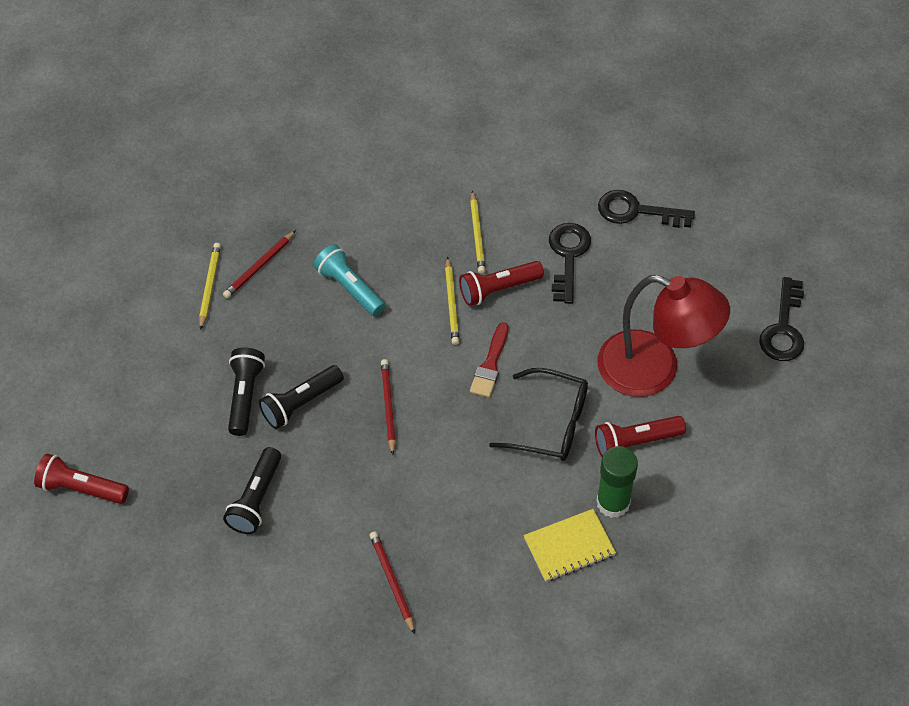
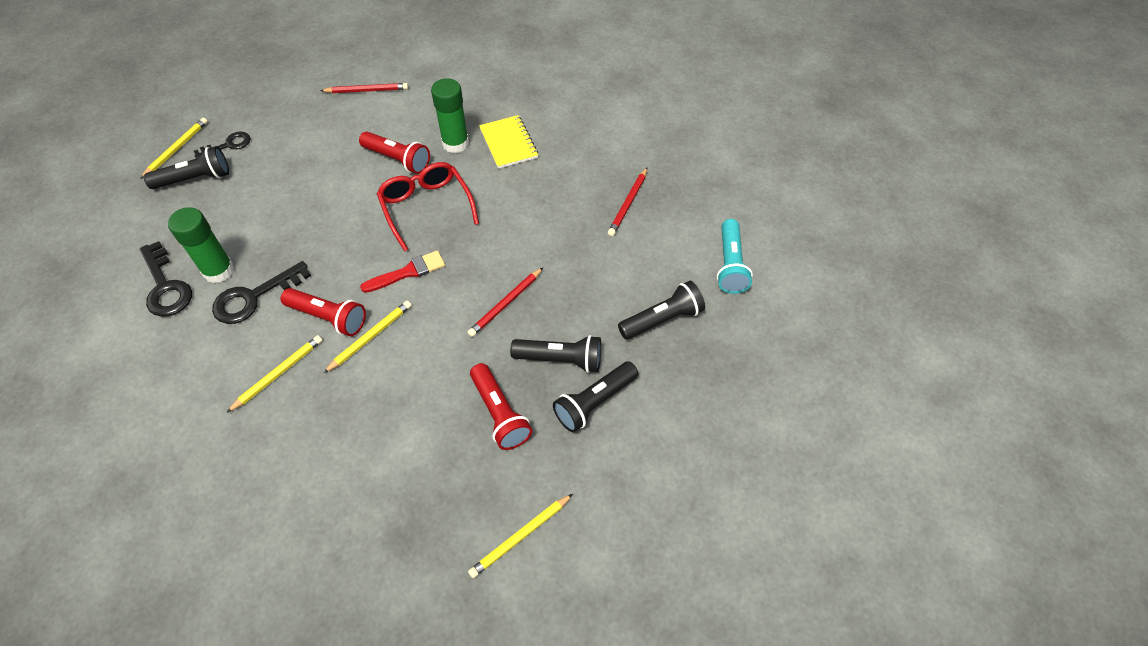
camera: 135 degrees left, 0 degrees up
(82, 488) = (789, 440): red flashlight -> red flashlight (499, 414)
(259, 266) = (460, 514): red pencil -> red pencil (367, 90)
(350, 288) = (419, 420): turquoise flashlight -> turquoise flashlight (730, 265)
(551, 424) = (426, 207): black glasses -> red glasses
(569, 546) = (508, 143): yellow notebook -> yellow notebook turned 45 degrees clockwise
(620, 249) = (219, 271): none -> green glue stick
(654, 370) = (327, 185): red lamp -> none
(755, 284) = (195, 179): none -> black flashlight
(783, 328) = (228, 145): black key -> black key, size x0.64
(813, 290) = (176, 149): none -> yellow pencil

